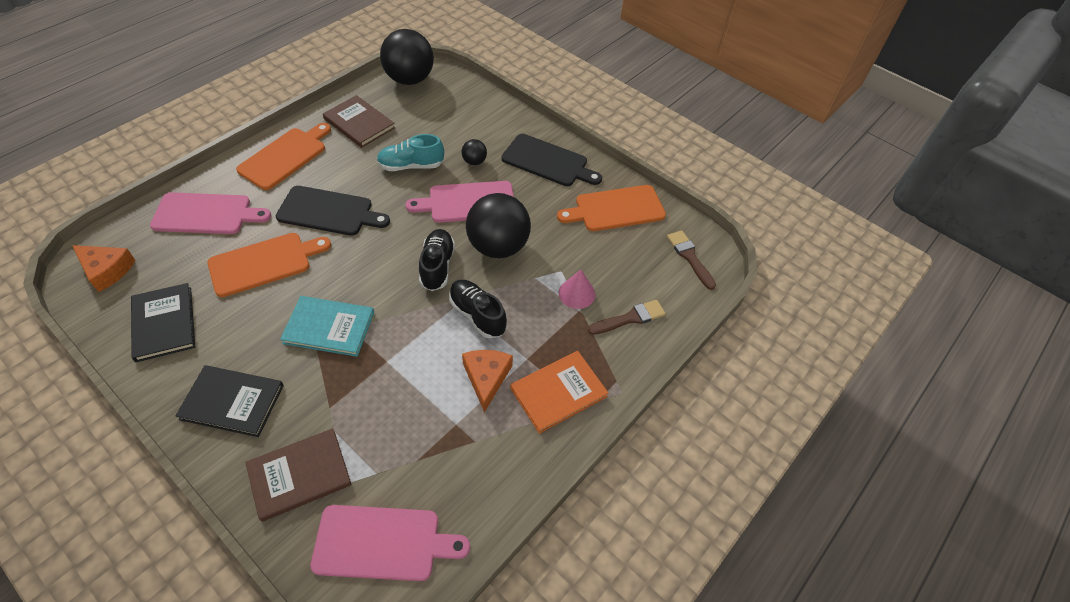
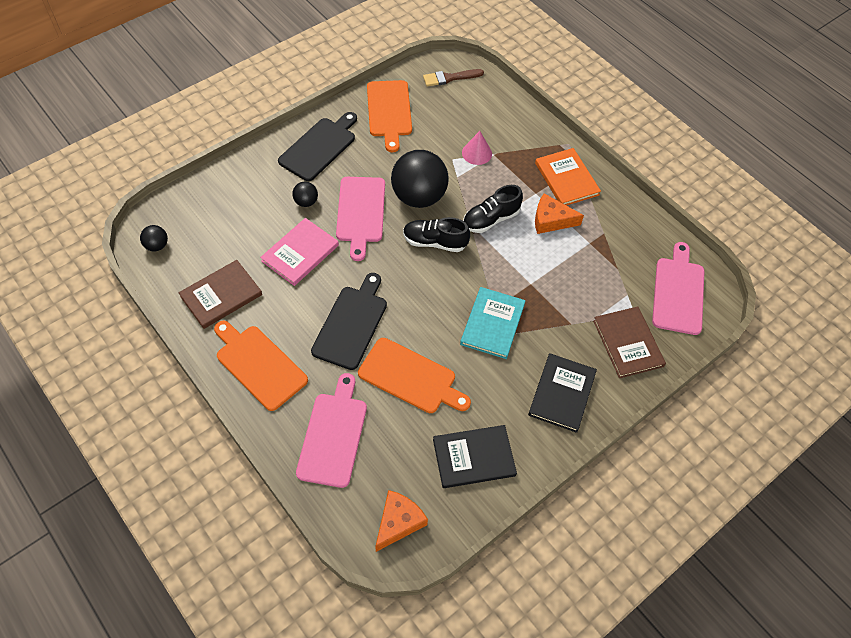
camera: 80 degrees left, 5 degrees up
(264, 263) = (410, 377): orange cutting board -> orange cutting board turned 135 degrees clockwise
(409, 79) = (157, 246): black ball -> black ball, size x0.44
(411, 166) = (300, 253): turquoise shoe -> pink book
(630, 318) = (504, 125): brown brush -> none

